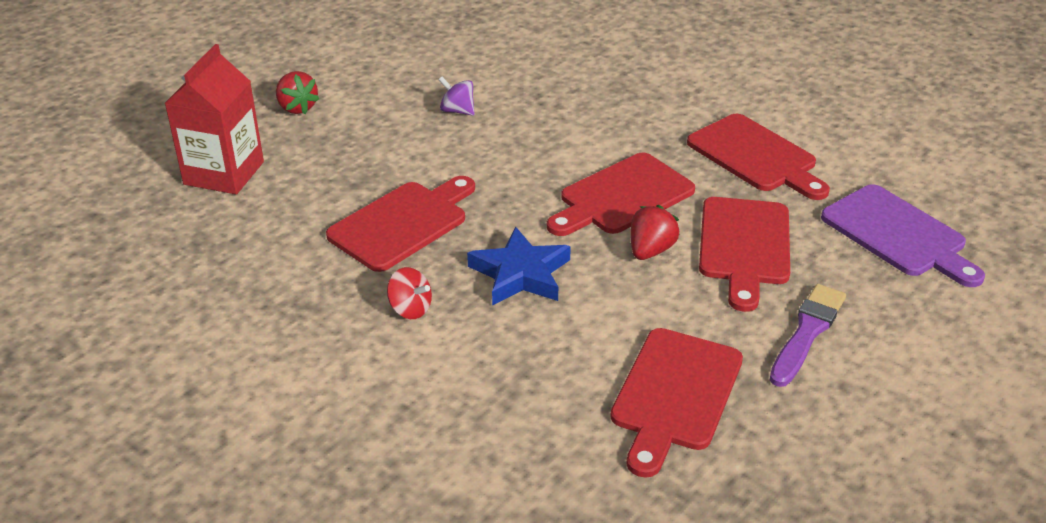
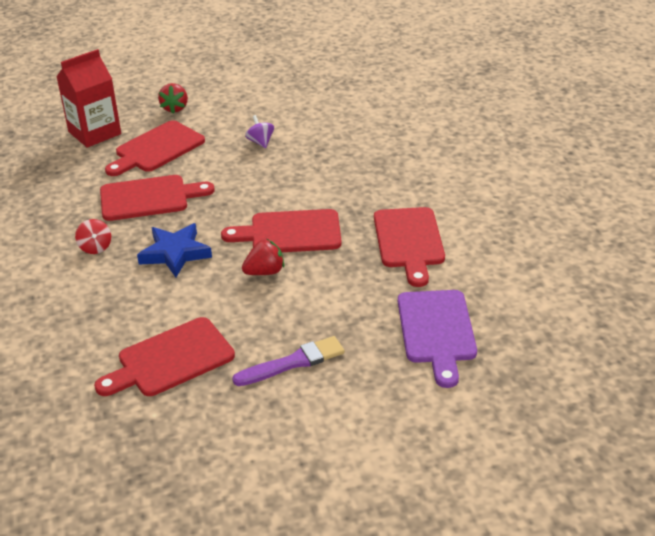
camera: 35 degrees right, 0 degrees up
(744, 246) = (325, 294): red cutting board -> red cutting board (157, 149)

